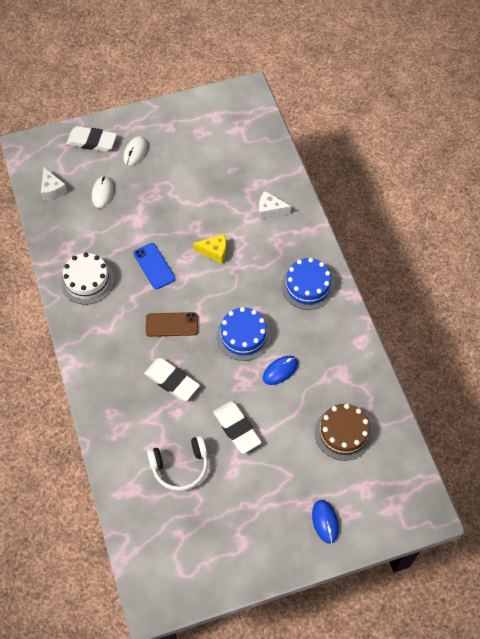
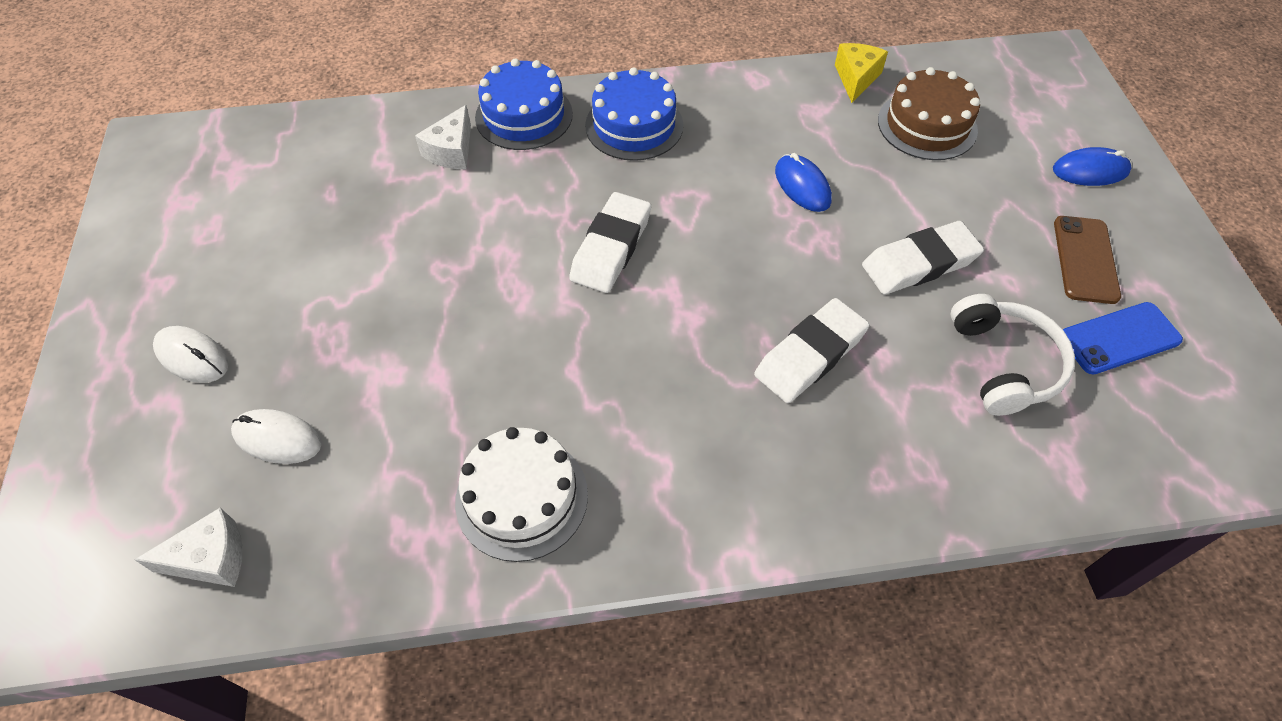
camera: 80 degrees left, 5 degrees down
(92, 141) = (107, 447): white eraser -> white eraser (611, 247)
(154, 266) = (520, 355): blue phone -> blue phone (1119, 338)
(172, 324) = (675, 339): brown phone -> brown phone (1085, 259)
(214, 251) = (517, 246): yellow cheese -> yellow cheese (856, 78)
(243, 336) = (722, 227): blue cake -> blue cake (524, 115)

